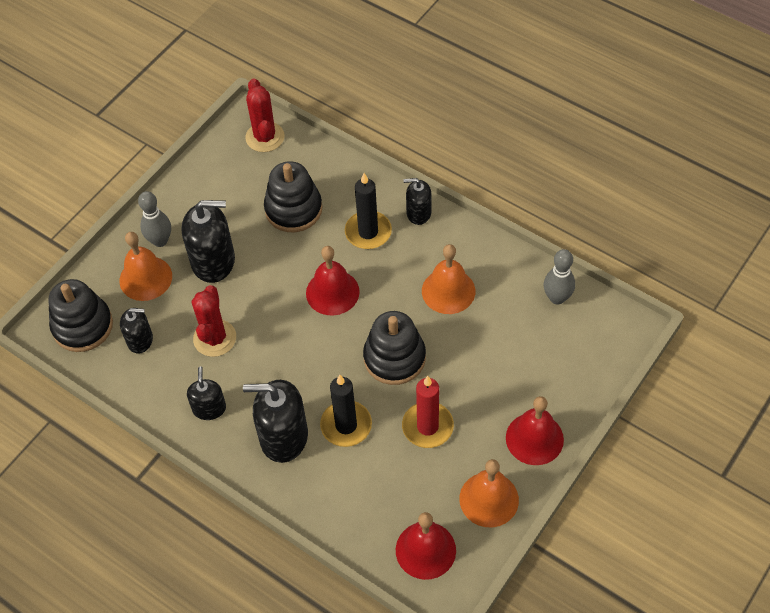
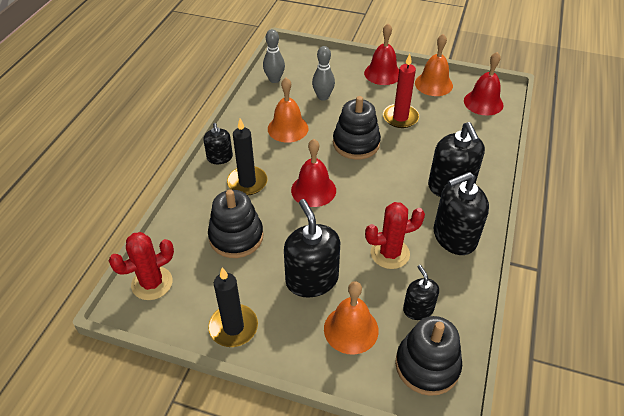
camera: 110 degrees left, 10 degrees down
(160, 241) = (303, 332): grey bowling pin -> grey bowling pin (323, 97)
(209, 408) = (454, 237): black soap dispenser -> black soap dispenser, size x1.75
(346, 425) = (422, 156): black candle -> black candle (233, 327)

